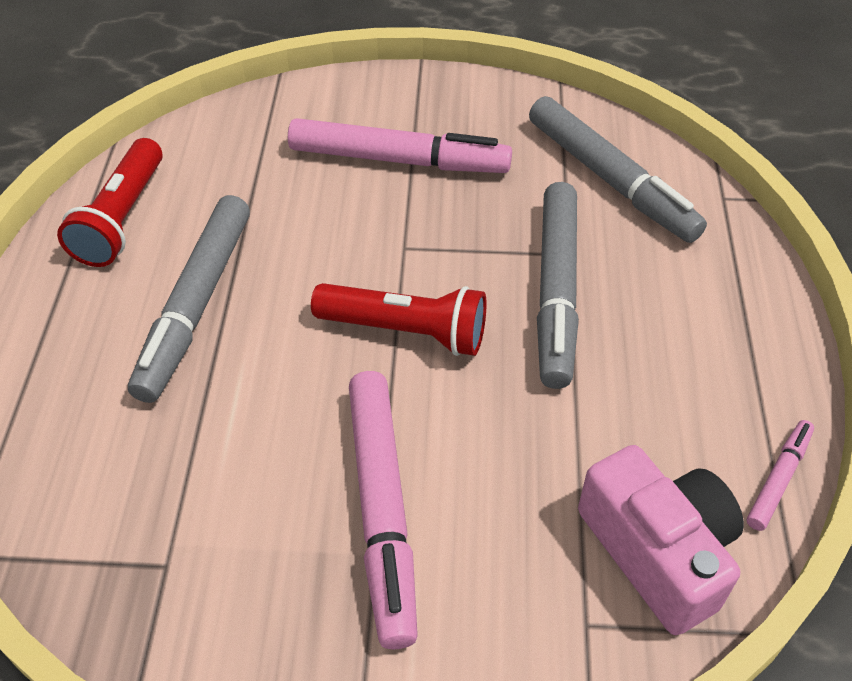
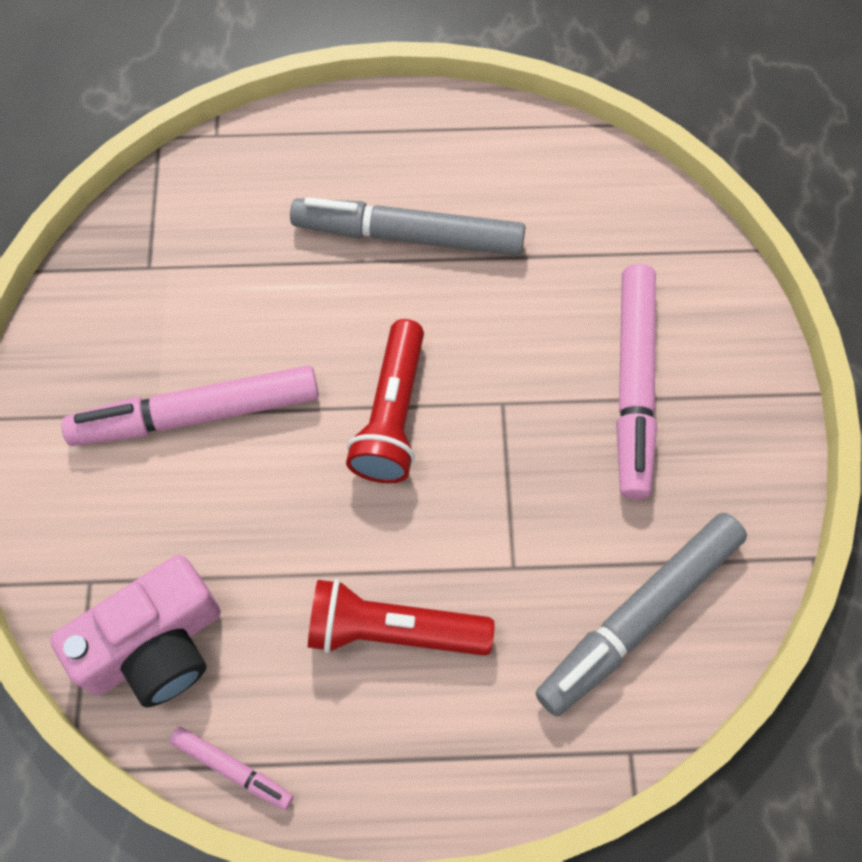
camera: 85 degrees right, 15 degrees up
(122, 218) = (509, 155): red flashlight -> red flashlight (393, 630)
(556, 292) = (457, 555): grey marker -> none

